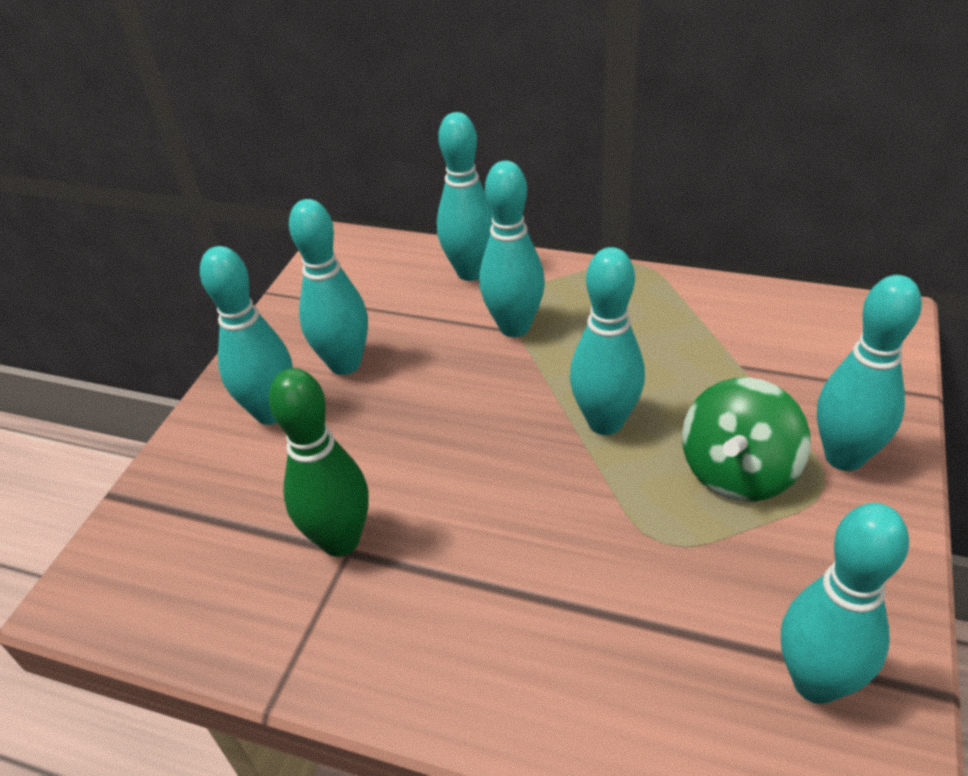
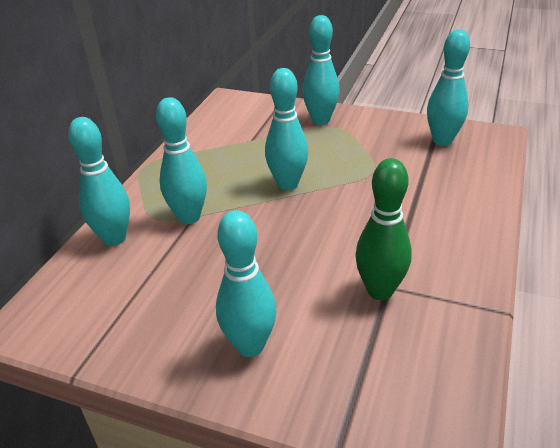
camera: 90 degrees left, 5 degrees down
(345, 364) = (202, 304): turquoise bowling pin -> none
(738, 472) = (328, 147): green spinning top -> none

